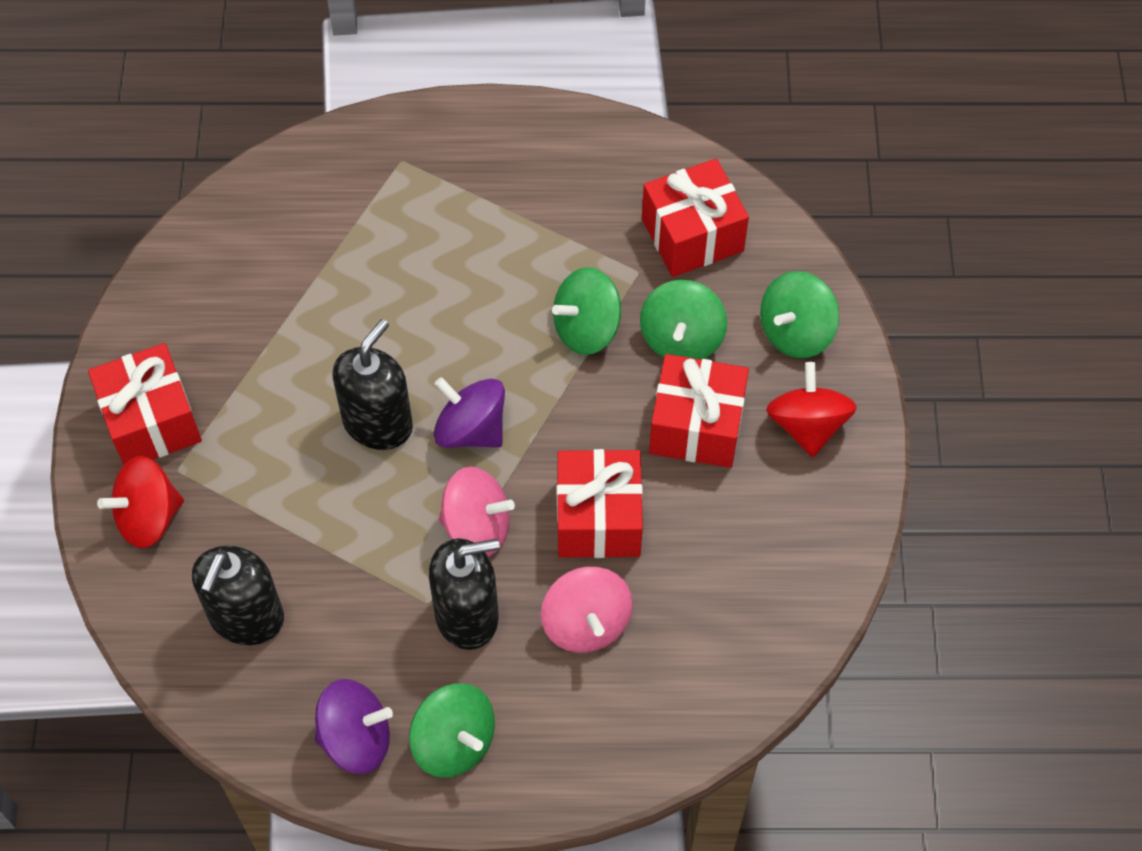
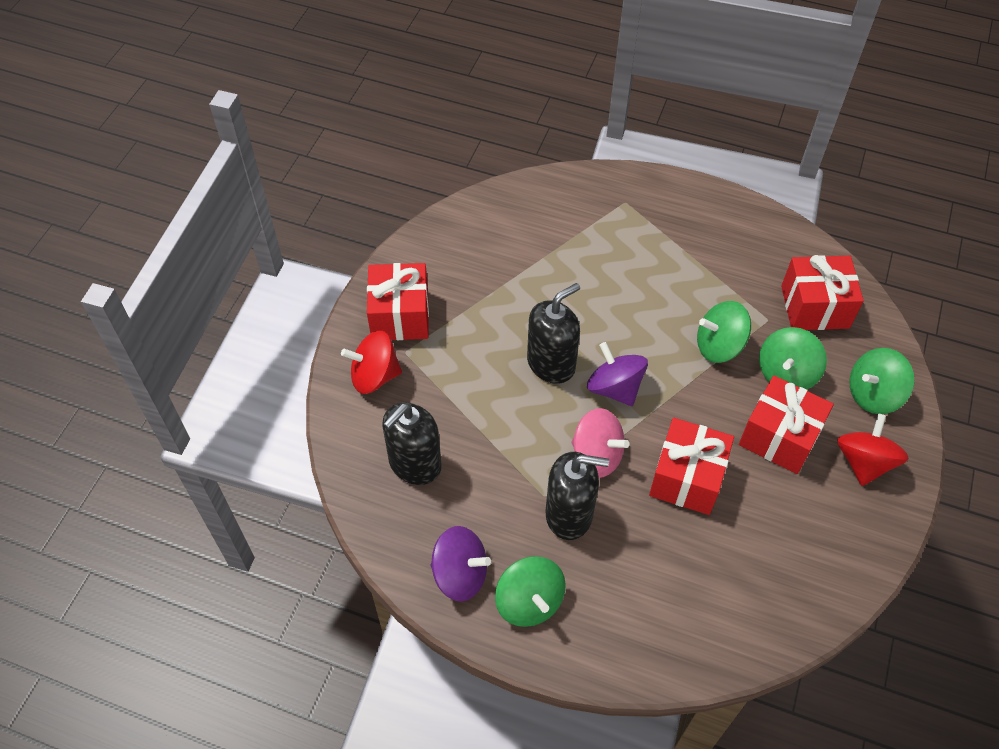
camera: 20 degrees right, 5 degrees down
(586, 623) = (654, 549): pink spinning top -> none

